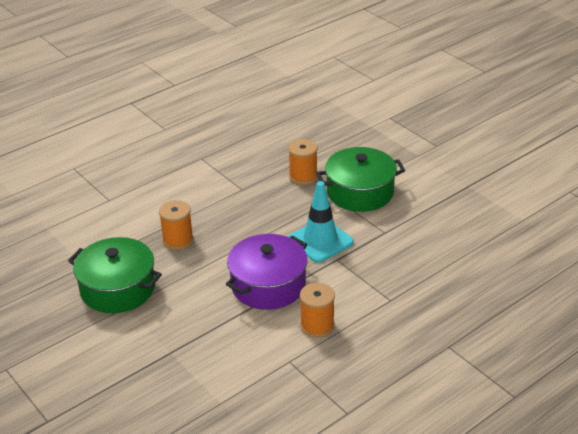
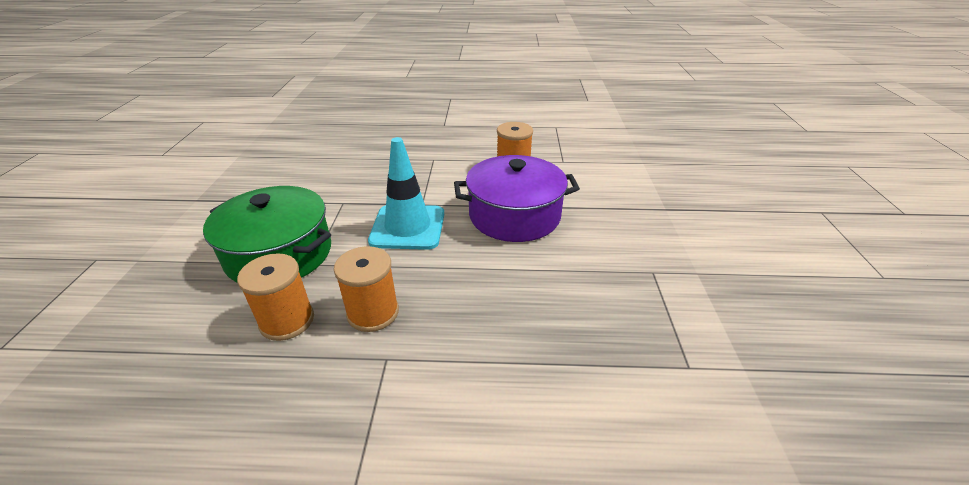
camera: 140 degrees left, 0 degrees up
(118, 288) = (698, 301): green pot -> none
(178, 240) = (566, 325): orange spool -> orange spool (373, 313)

